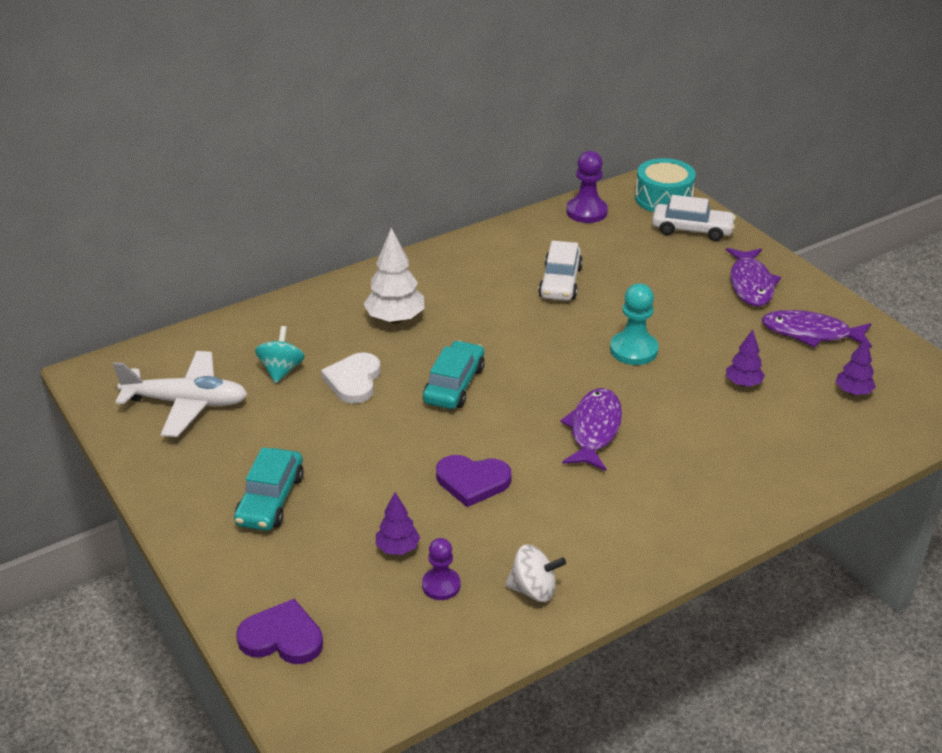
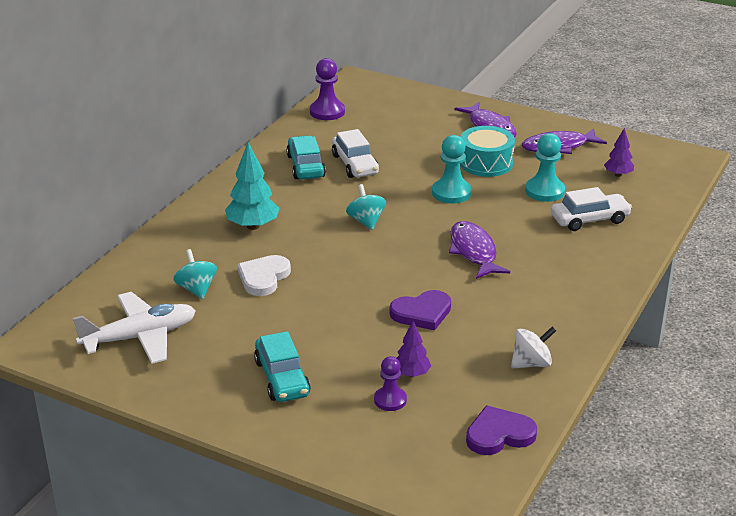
camera: 30 degrees left, 5 degrees down
(282, 637) = (386, 461): purple heart -> purple heart (499, 434)
(354, 381) = (263, 277): white heart -> white heart turned 45 degrees clockwise
(395, 319) = (253, 226): white tree -> turquoise tree
(441, 585) = (466, 385): purple pawn -> purple pawn (390, 400)
(454, 385) = (344, 255): turquoise car -> turquoise car (306, 166)
(512, 353) = (366, 221): none -> turquoise spinning top
(663, 199) = (375, 88): turquoise drum -> turquoise drum (486, 163)
(692, 230) = (416, 104): white car -> white car (589, 219)
(743, 383) = (544, 191): purple tree -> turquoise pawn

